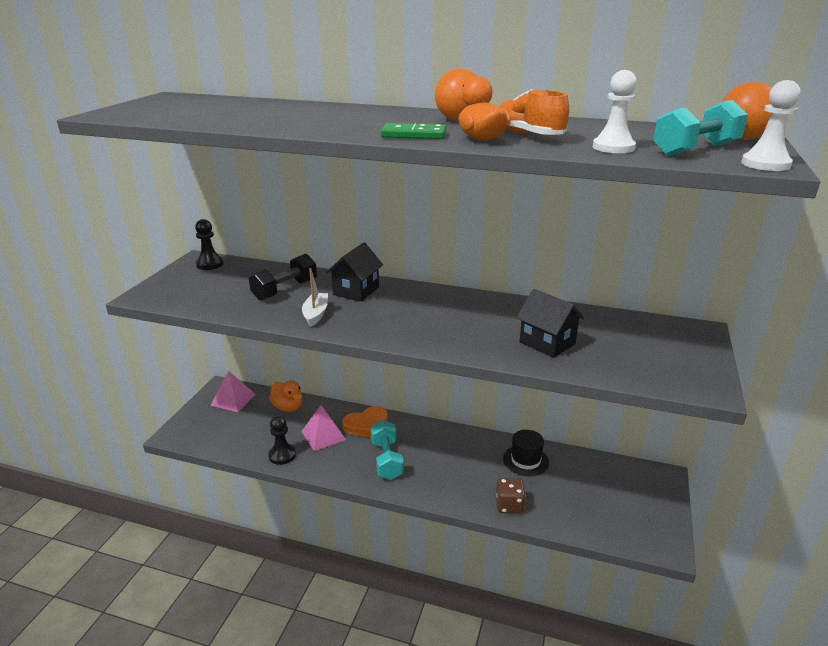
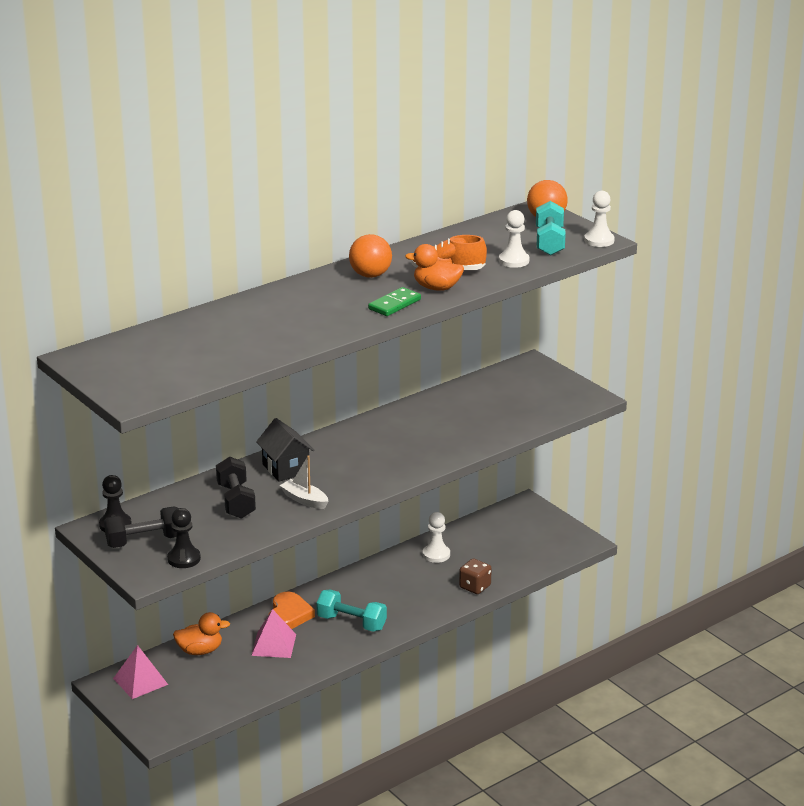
camera: 55 degrees left, 0 degrees up
(194, 280) = (144, 541): none -> black dumbbell
(282, 455) = (275, 677): black pawn -> black pawn (184, 559)
(525, 460) = (436, 554): black hat -> white pawn
(547, 343) = (475, 424): black house -> none

